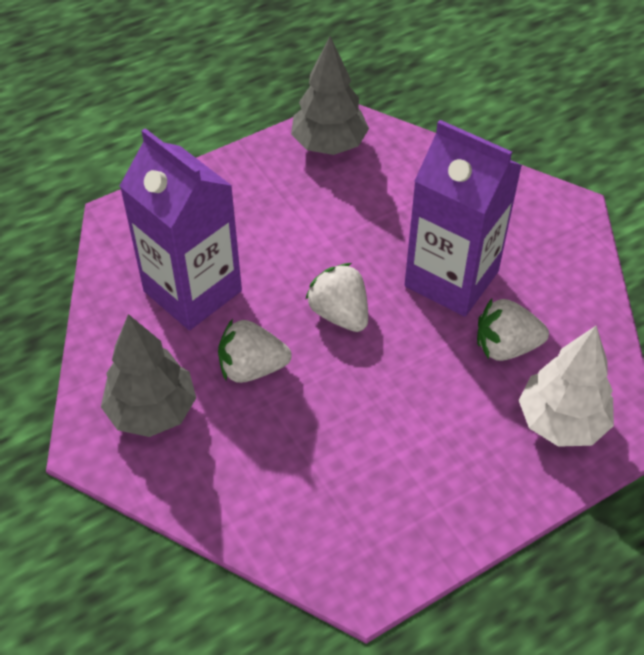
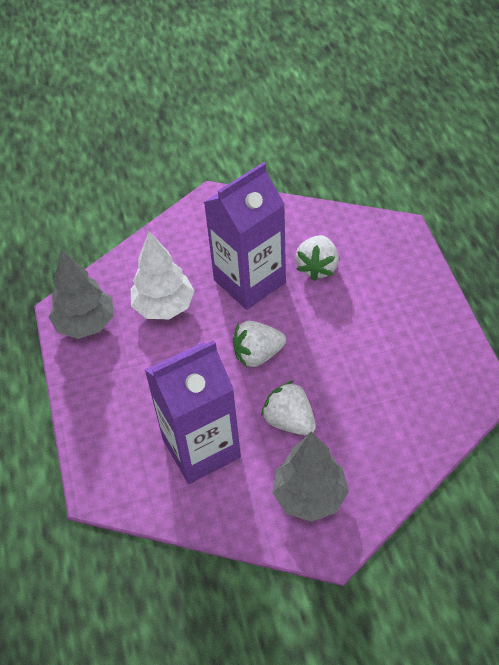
camera: 70 degrees left, 0 degrees up
(252, 368) = (289, 421): white strawberry -> white strawberry turned 120 degrees clockwise
(561, 421) = (384, 256): white tree -> white tree (164, 307)

